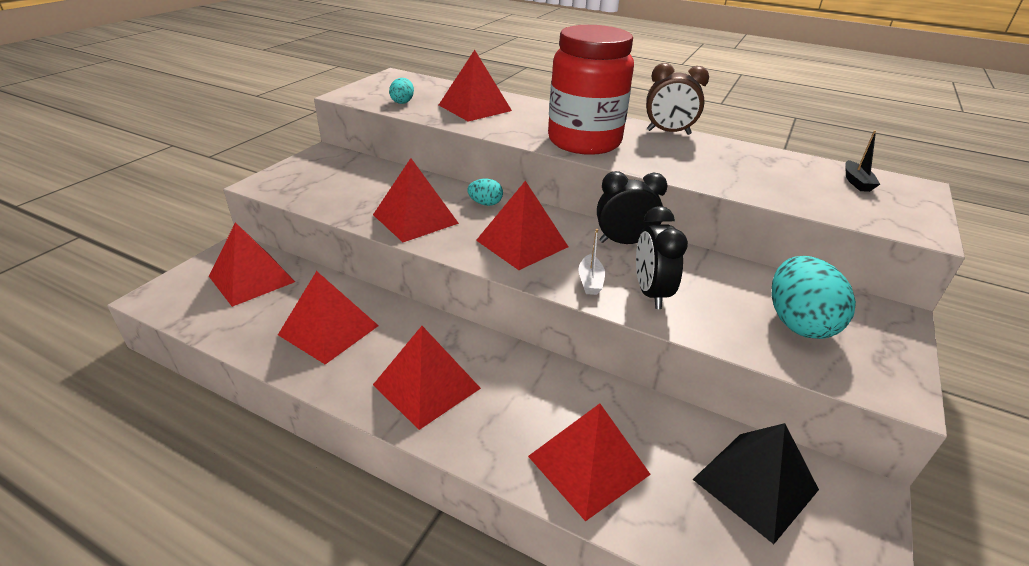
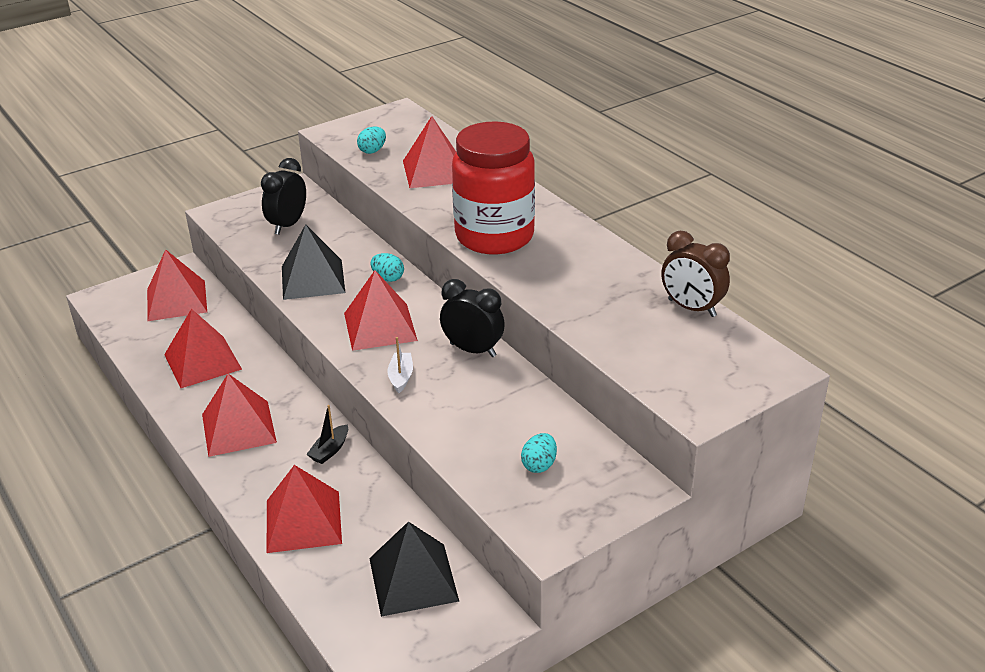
camera: 30 degrees right, 0 degrees up
(415, 219) = (313, 279): red pyramid -> black pyramid
(590, 281) = (401, 377): white boat -> white boat turned 150 degrees clockwise
(651, 293) = (441, 402): black clock -> black clock (288, 225)
(668, 132) = (599, 243): brown clock -> brown clock (692, 308)
(798, 323) = (539, 465): turquoise egg -> turquoise egg, size x0.50
(856, 182) = (717, 347): black boat -> black boat (330, 450)

